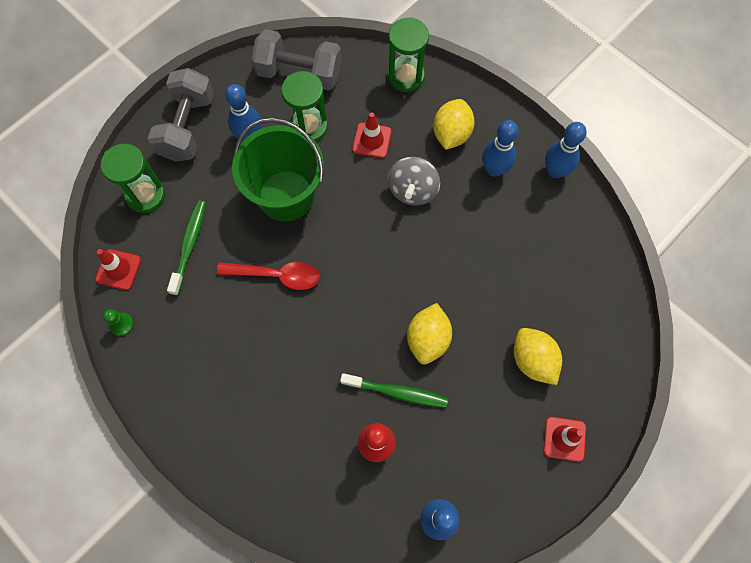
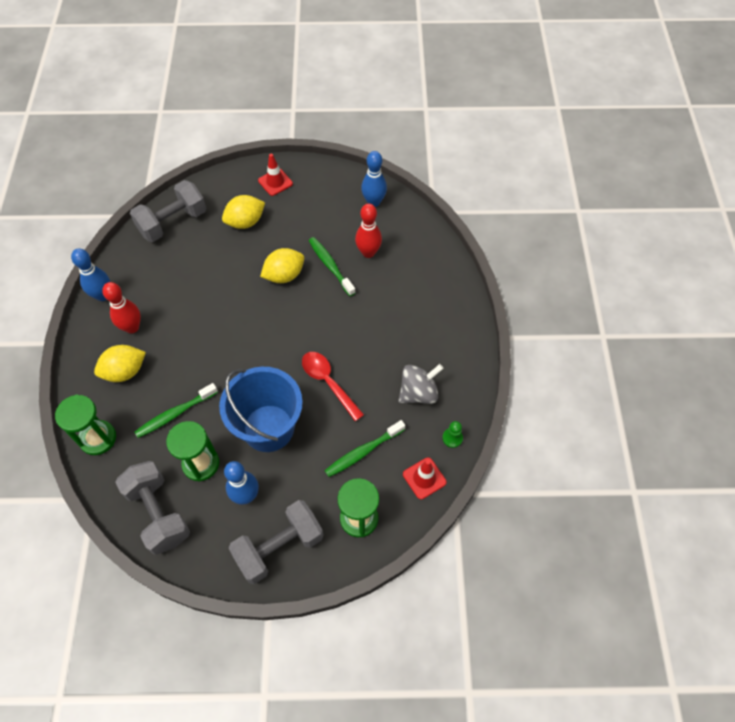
camera: 135 degrees left, 10 degrees down
(286, 195) = (268, 428): green bucket -> blue bucket
(372, 140) = (175, 414): red traffic cone -> green toothbrush
(412, 190) = (191, 359): grey spinning top -> grey spinning top (418, 392)
(494, 169) = (132, 327): blue bowling pin -> red bowling pin
(533, 360) = (245, 222): yellow lemon -> yellow lemon turned 45 degrees clockwise
(596, 292) = (173, 223): none -> grey dumbbell

